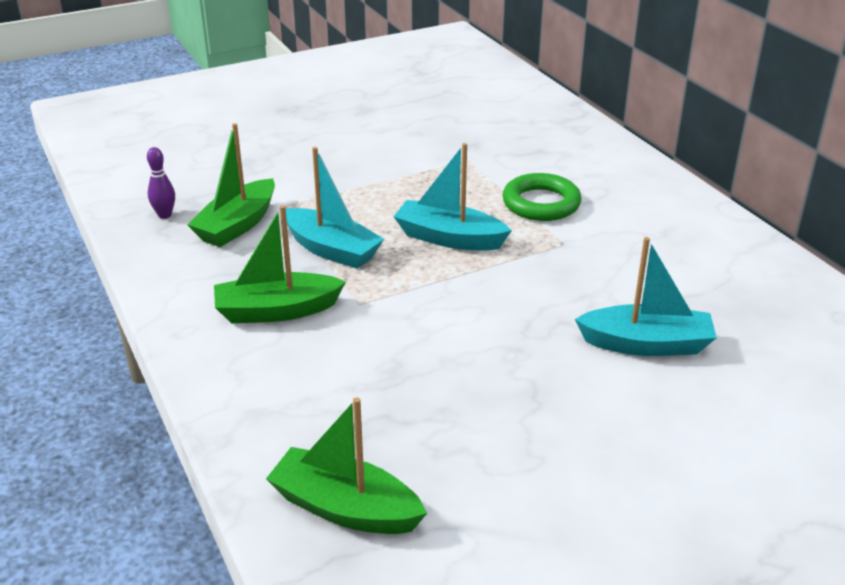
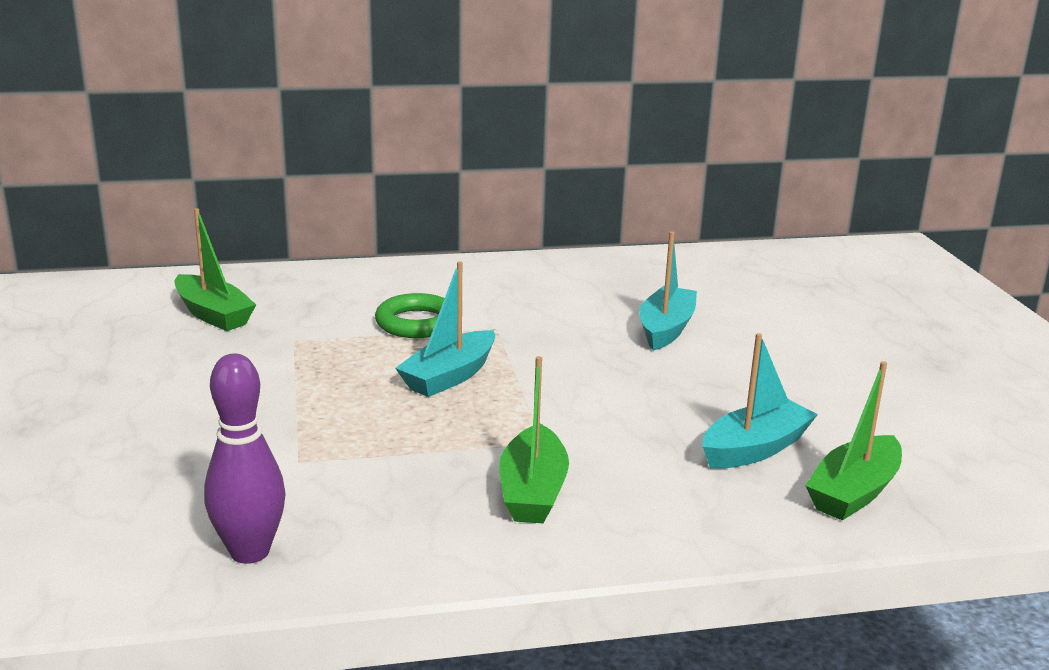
camera: 75 degrees left, 10 degrees down
(165, 215) = (250, 552): purple bowling pin -> purple bowling pin, size x1.96
(237, 225) = (323, 497): green boat -> green boat (213, 314)
(331, 250) = (427, 443): turquoise boat -> turquoise boat (755, 449)

